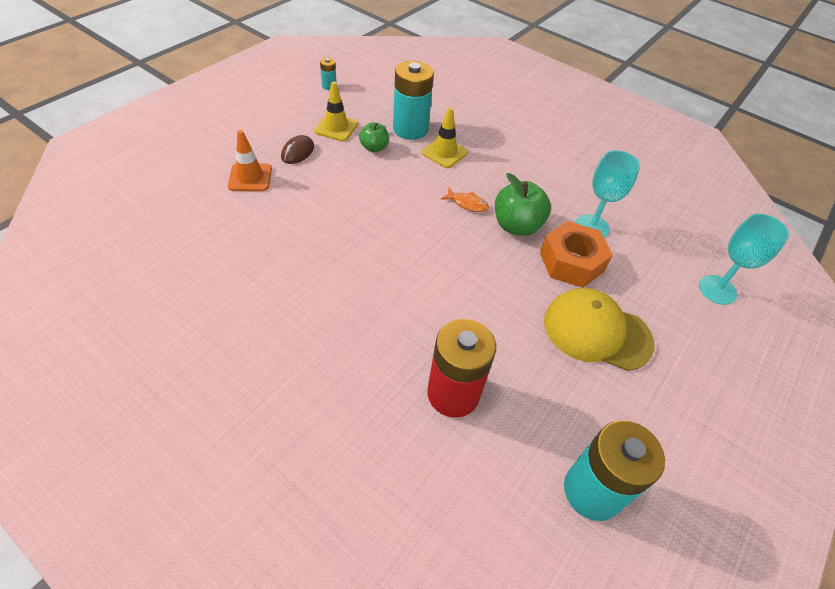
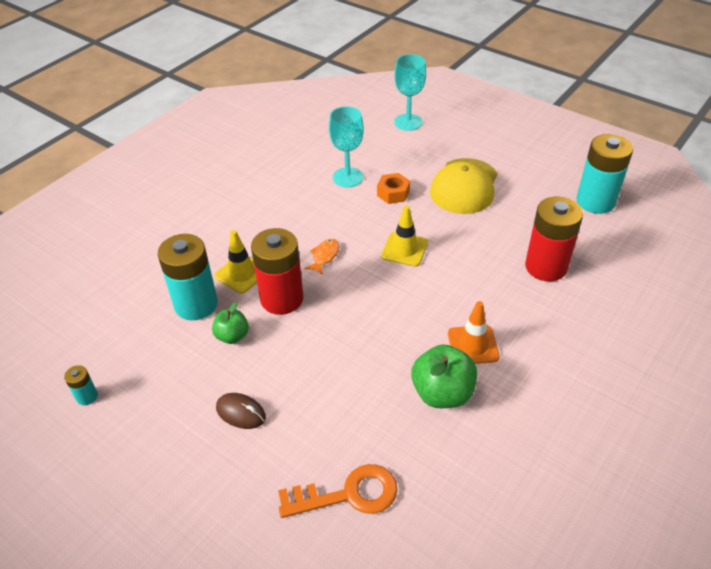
camera: 85 degrees left, 5 degrees down
(207, 204) = (348, 494): none -> orange key
(250, 177) = (293, 456): orange traffic cone -> orange traffic cone (473, 345)
(336, 127) = (189, 377): yellow traffic cone -> yellow traffic cone (404, 249)
(413, 175) = (282, 299): none -> red battery
(516, 226) = (352, 223): green apple -> green apple (442, 393)
(571, 262) = (393, 193): orange nut -> orange nut, size x0.60

